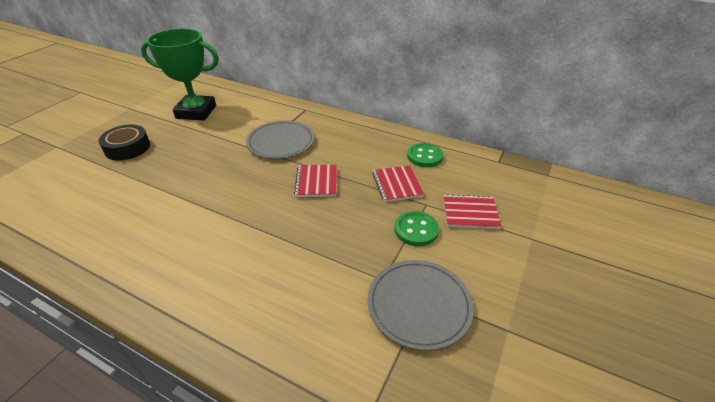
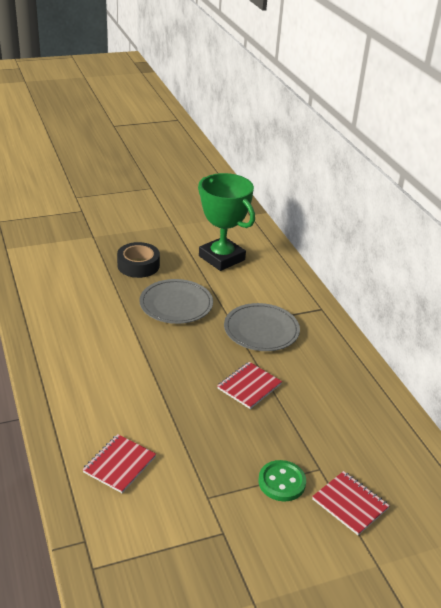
camera: 40 degrees right, 5 degrees down
(397, 185) = (316, 434): red notebook -> red notebook (119, 464)
(419, 305) = (211, 534): grey plate -> grey plate (176, 304)
(424, 156) = (379, 426): green button -> none

